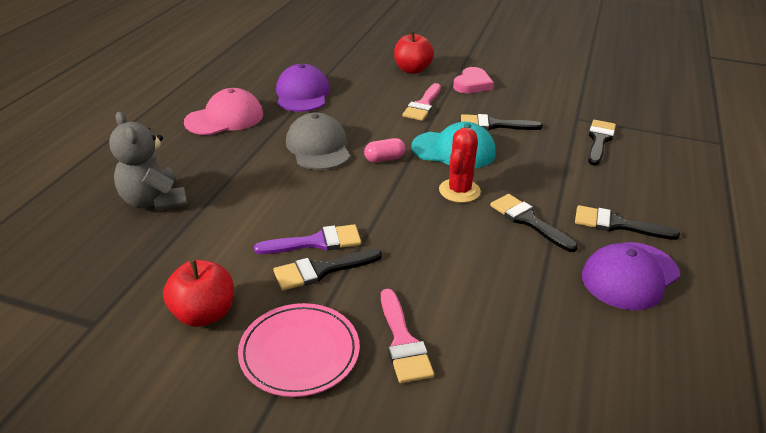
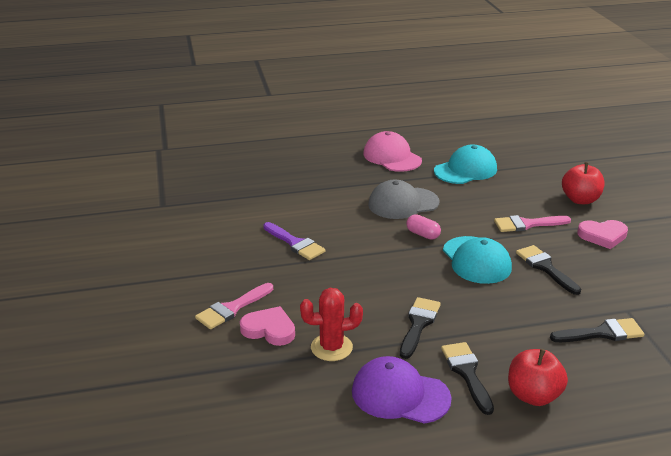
camera: 60 degrees right, 5 degrees down
(154, 201) = (276, 175): grey teddy bear -> none
(204, 314) = (197, 233): red apple -> red apple (533, 395)
(225, 118) = (392, 157): pink cap -> pink cap turned 150 degrees counterclockwise
(299, 352) = (193, 275): pink plate -> none
(302, 94) = (465, 170): purple cap -> turquoise cap
(318, 147) = (403, 203): grey cap -> grey cap turned 150 degrees counterclockwise
(321, 270) = (270, 255): black brush -> none
(459, 191) = (421, 280): red cactus -> red cactus (331, 347)
(467, 325) = (269, 329): none -> pink heart

